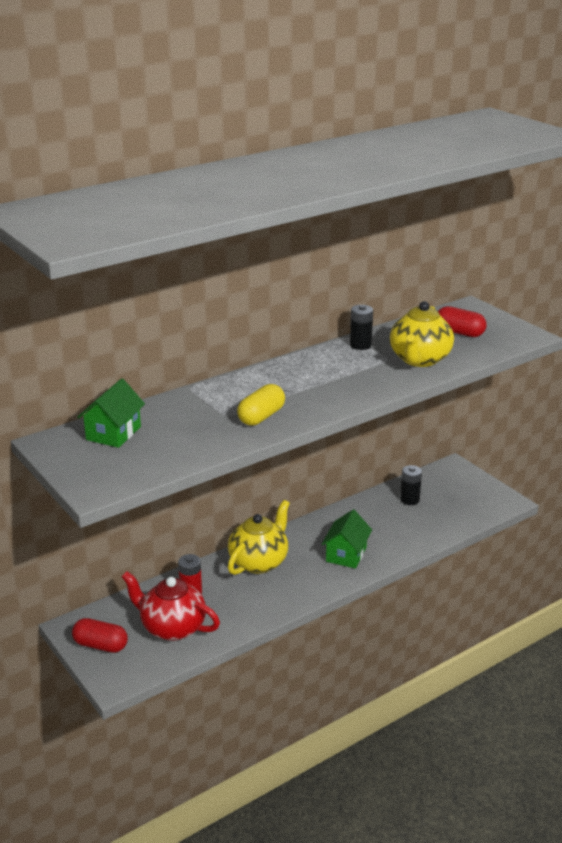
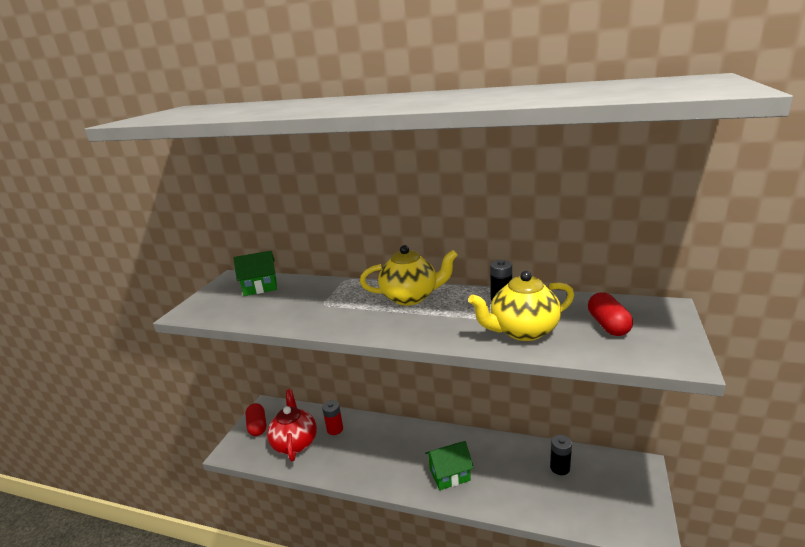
camera: 55 degrees right, 5 degrees down
(259, 562) = (394, 438): yellow teapot -> yellow teapot (410, 297)
(261, 417) = (335, 316): yellow capsule -> none

